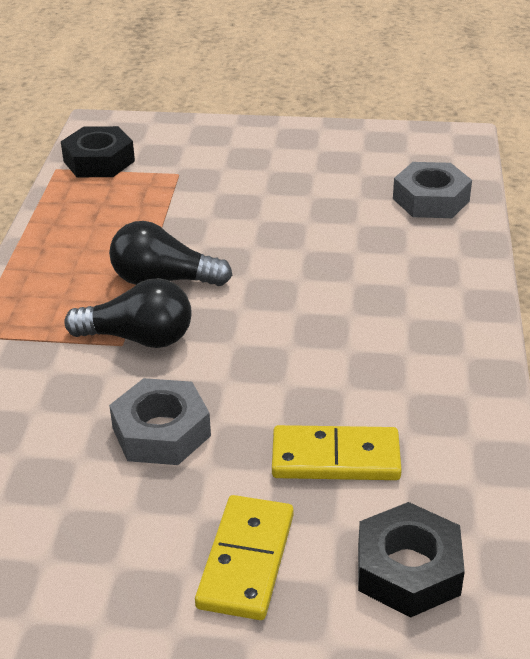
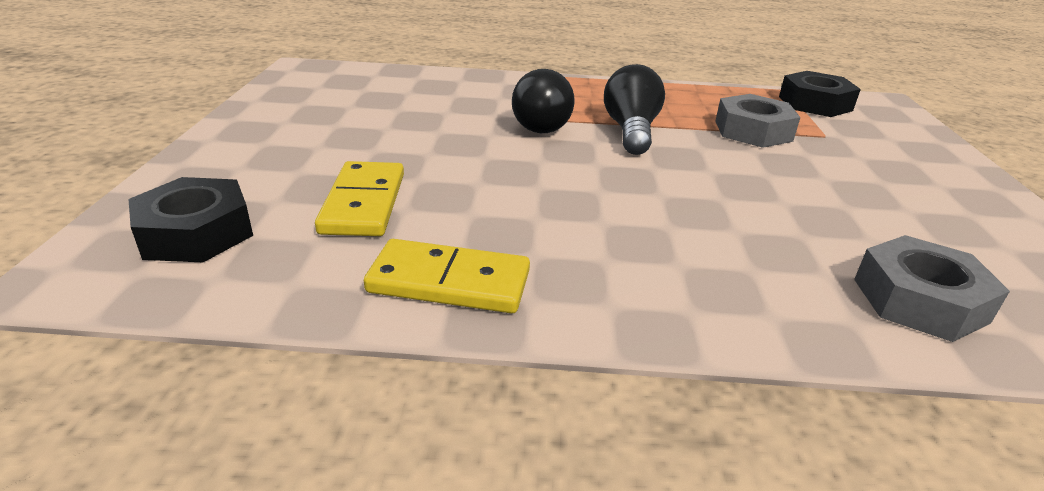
camera: 85 degrees right, 5 degrees down
(161, 432) = (420, 132): grey nut -> grey nut (753, 131)
(246, 560) = (258, 162): yellow domino -> yellow domino (449, 282)

